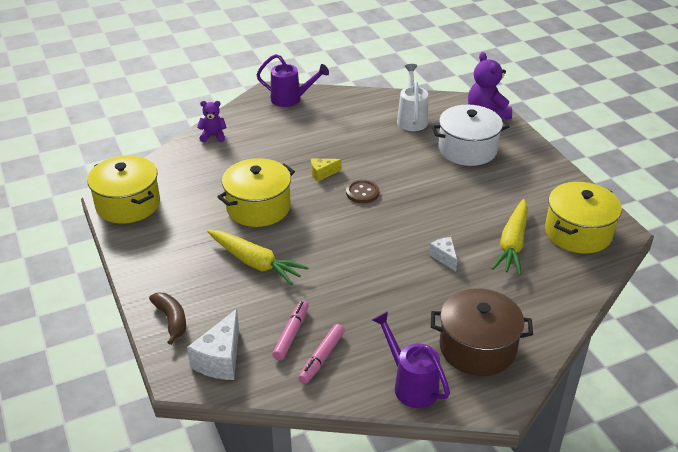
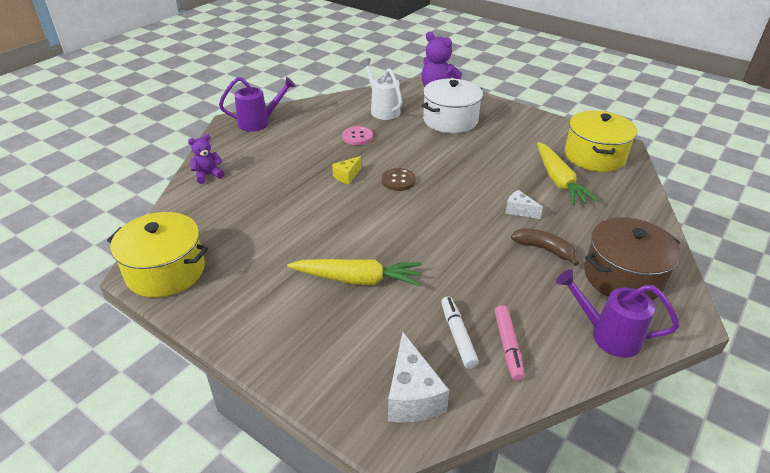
camera: 30 degrees left, 0 degrees up
(171, 320) = (321, 377): brown banana -> brown banana (544, 249)
(258, 207) = (313, 226): yellow pot -> none
(291, 334) = (457, 336): pink marker -> white marker
(364, 139) = (357, 137): none -> pink button

